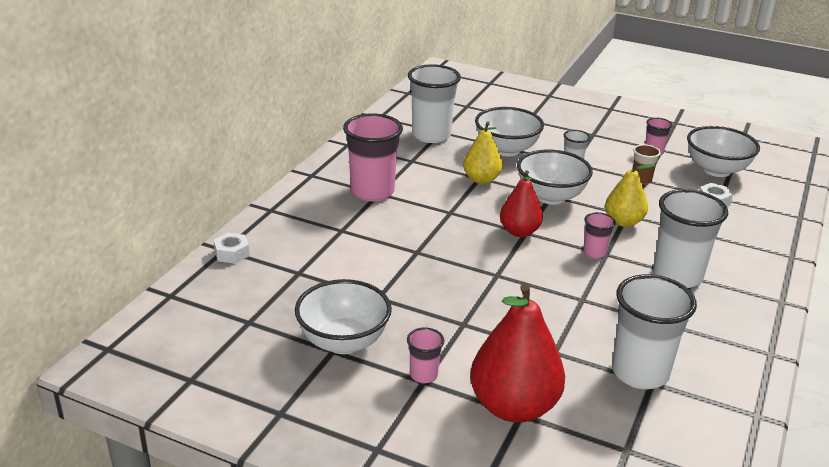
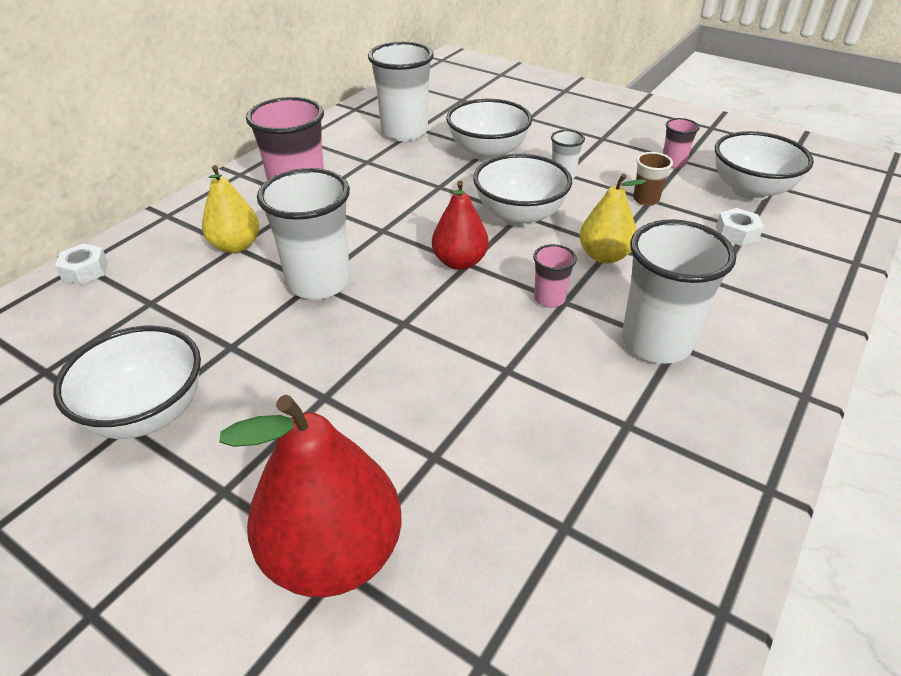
camera: 10 degrees right, 10 degrees up
(423, 375) = (228, 481): pink cup -> none
(481, 179) = (440, 189): yellow pear -> yellow pear (236, 246)
(640, 373) = (551, 507): white cup -> white cup (319, 282)

